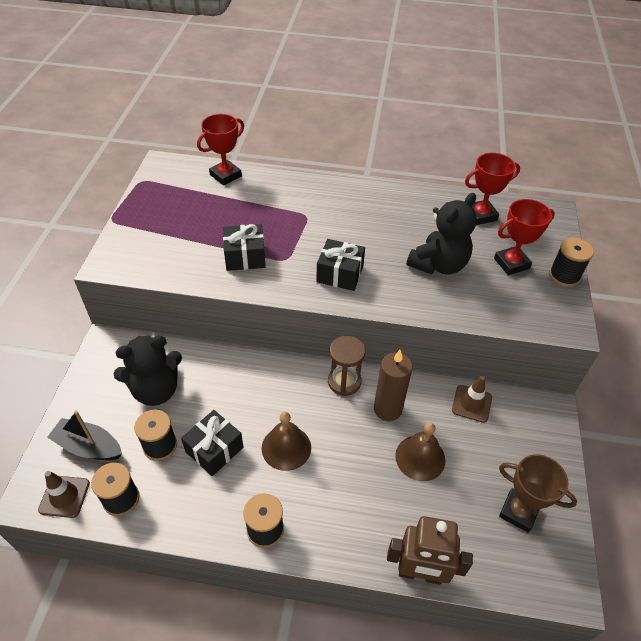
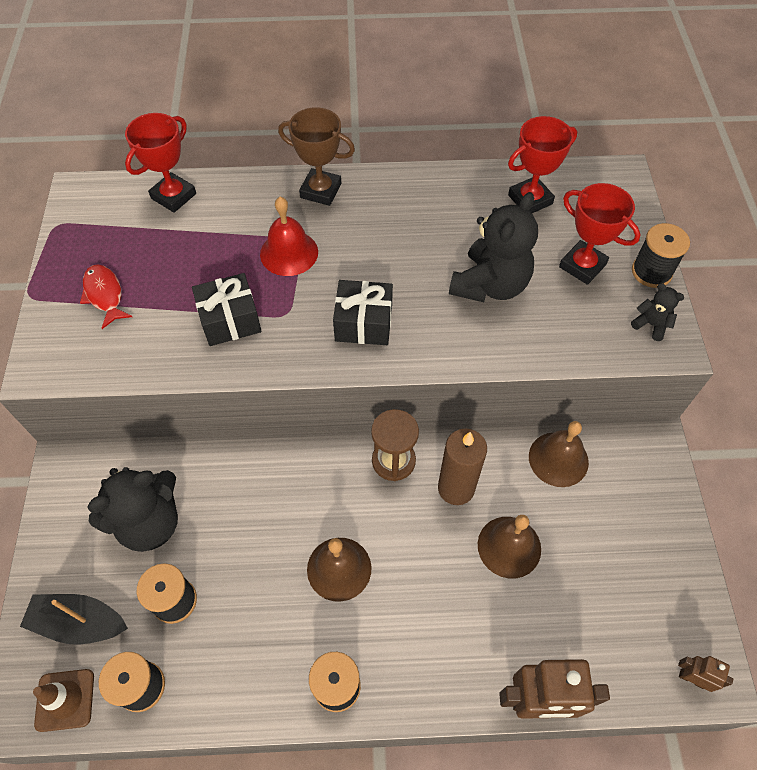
camera: 10 degrees left, 10 degrees up
(162, 227) = (104, 295): none -> red fish
(214, 449) = (247, 591): black gift -> none
(297, 222) = (289, 253): none -> red bell
(471, 403) = (558, 459): brown traffic cone -> brown bell
(511, 263) = (582, 266): red trophy -> red trophy turned 75 degrees clockwise
(518, 512) = (640, 593): brown trophy -> brown trophy (321, 191)
(549, 583) = (691, 678): none -> brown robot
(557, 310) = (651, 325): none -> black teddy bear

